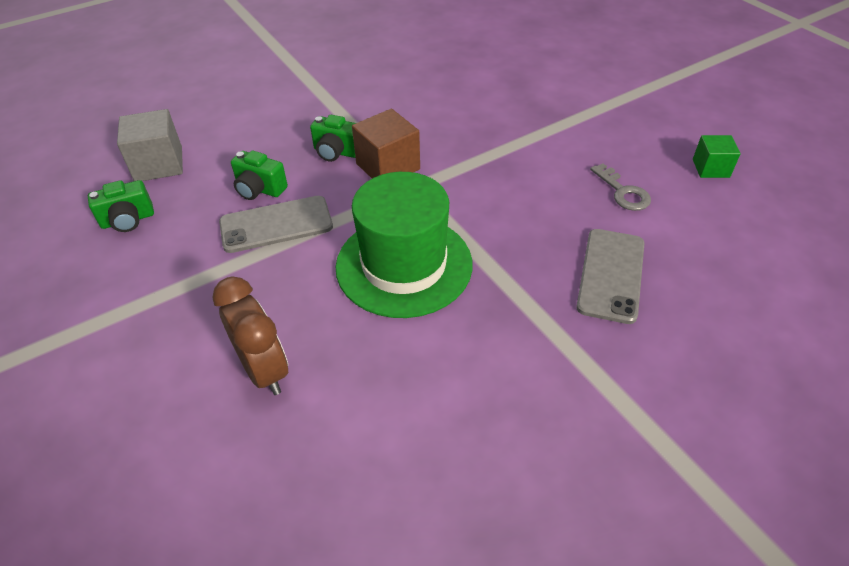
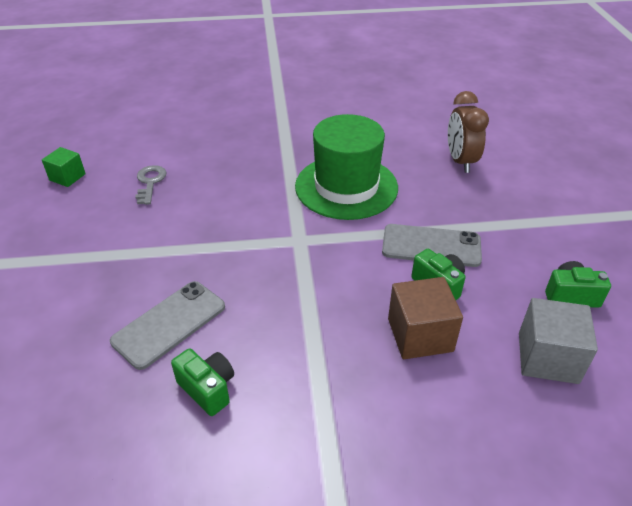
camera: 155 degrees left, 5 degrees down
(336, 152) = (348, 302): green camera -> green camera (207, 389)
(388, 167) = (308, 267): brown cube -> brown cube (420, 335)
(611, 275) = (223, 143): grey phone -> grey phone (169, 324)

